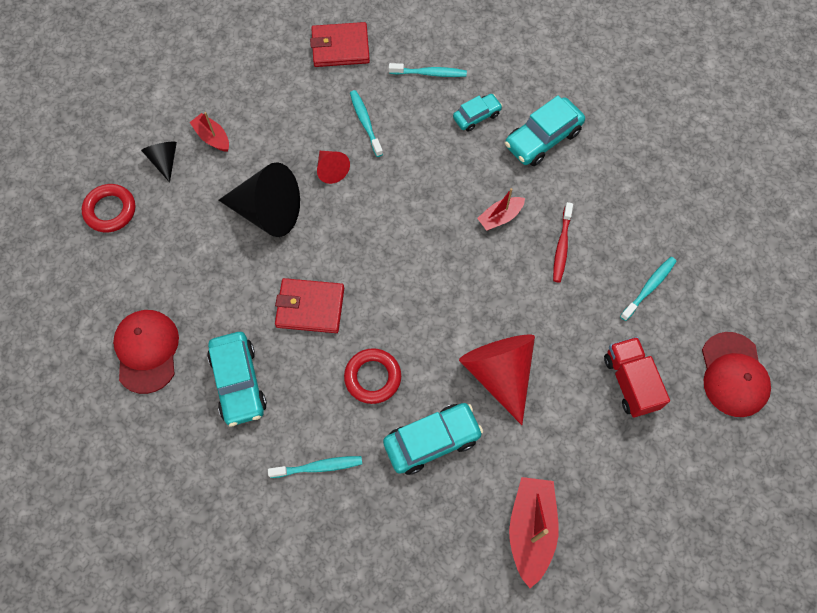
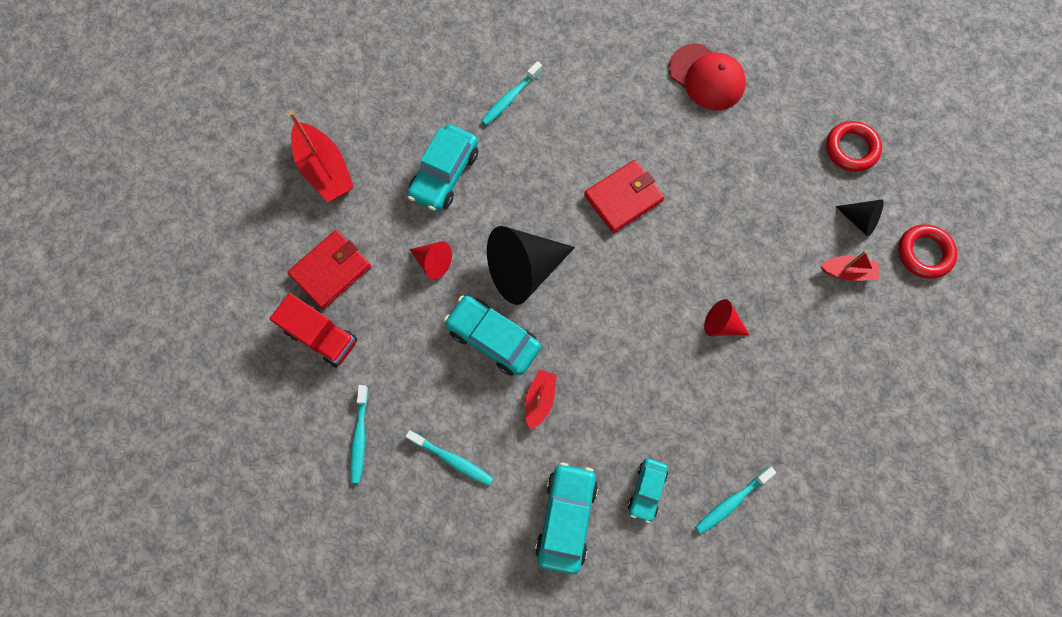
camera: 140 degrees right, 5 degrees up
(238, 382) = (620, 107): turquoise car -> turquoise car (493, 338)
(268, 211) = (733, 246): black cone -> black cone (524, 270)
(340, 47) = (839, 458): red wallet -> red wallet (331, 271)
(365, 122) = (738, 396): turquoise toothbrush -> turquoise toothbrush (452, 459)
(372, 377) = (527, 184): red ring -> red ring (924, 253)
(499, 373) = (433, 262): red cone -> red cone, size x0.50
(561, 246) = (464, 415): red toothbrush -> none
(733, 375) = (236, 411): red cap -> none

